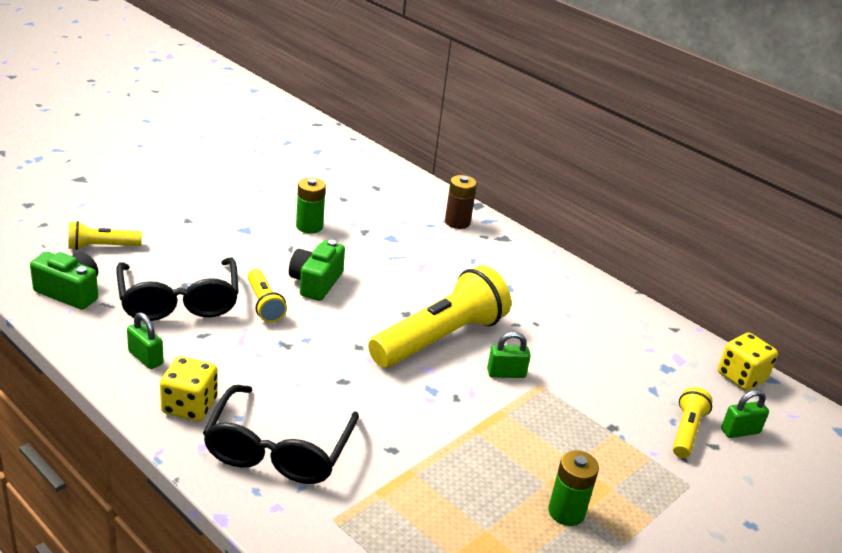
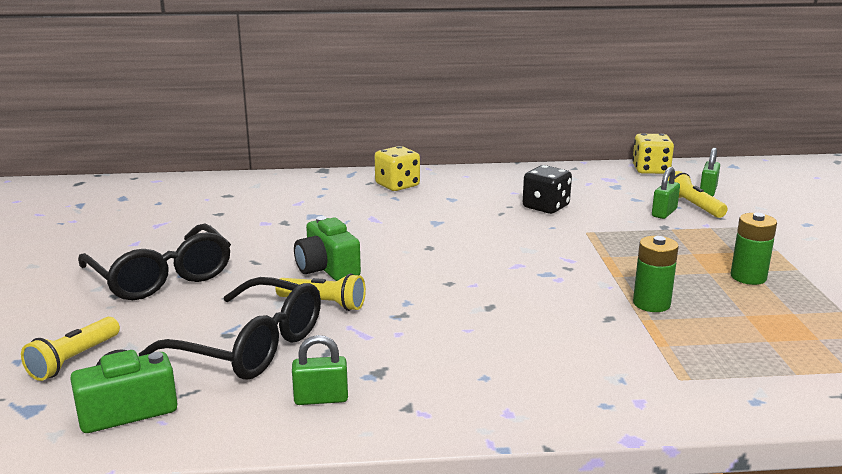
camera: 45 degrees left, 10 degrees down
(189, 406) = (435, 399): yellow dice -> yellow dice (397, 185)
(278, 450) = (556, 372): black glasses -> black glasses (161, 277)
(309, 226) = (235, 241): green battery -> green battery (651, 304)
(440, 338) = (482, 246): yellow flashlight -> none
(457, 222) = (334, 184): brown battery -> none
(506, 373) = (559, 238): green padlock -> green padlock (664, 213)
(561, 343) = (546, 207): none -> black dice

